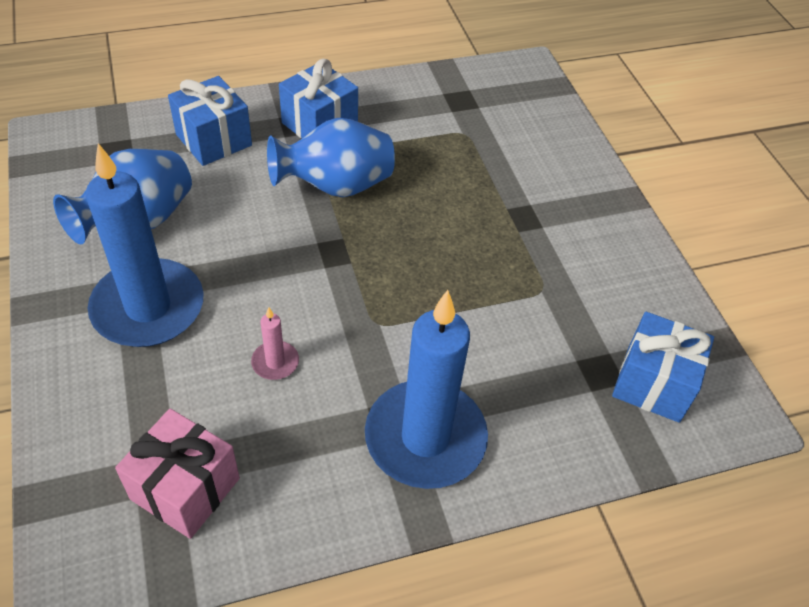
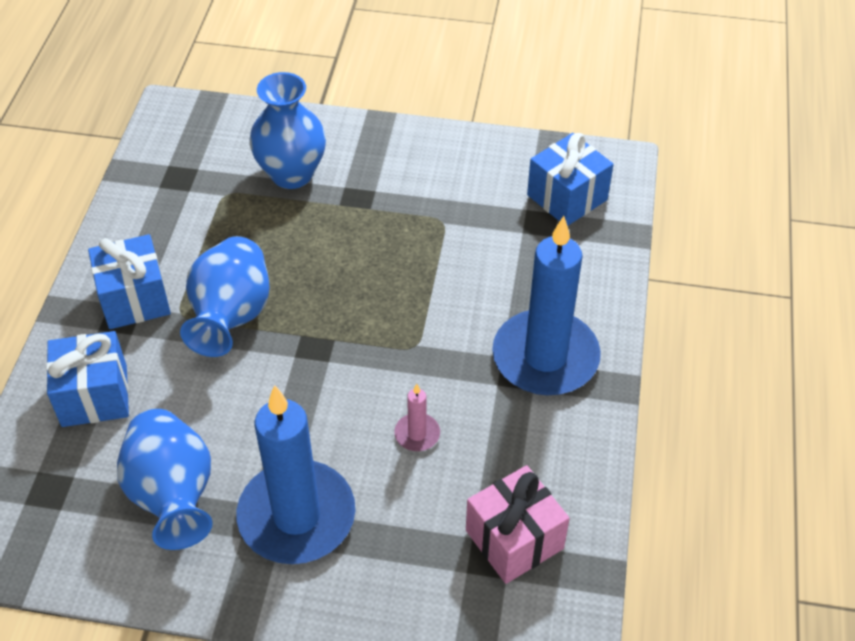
camera: 60 degrees left, 0 degrees up
(518, 164) = (292, 174): none -> blue vase

